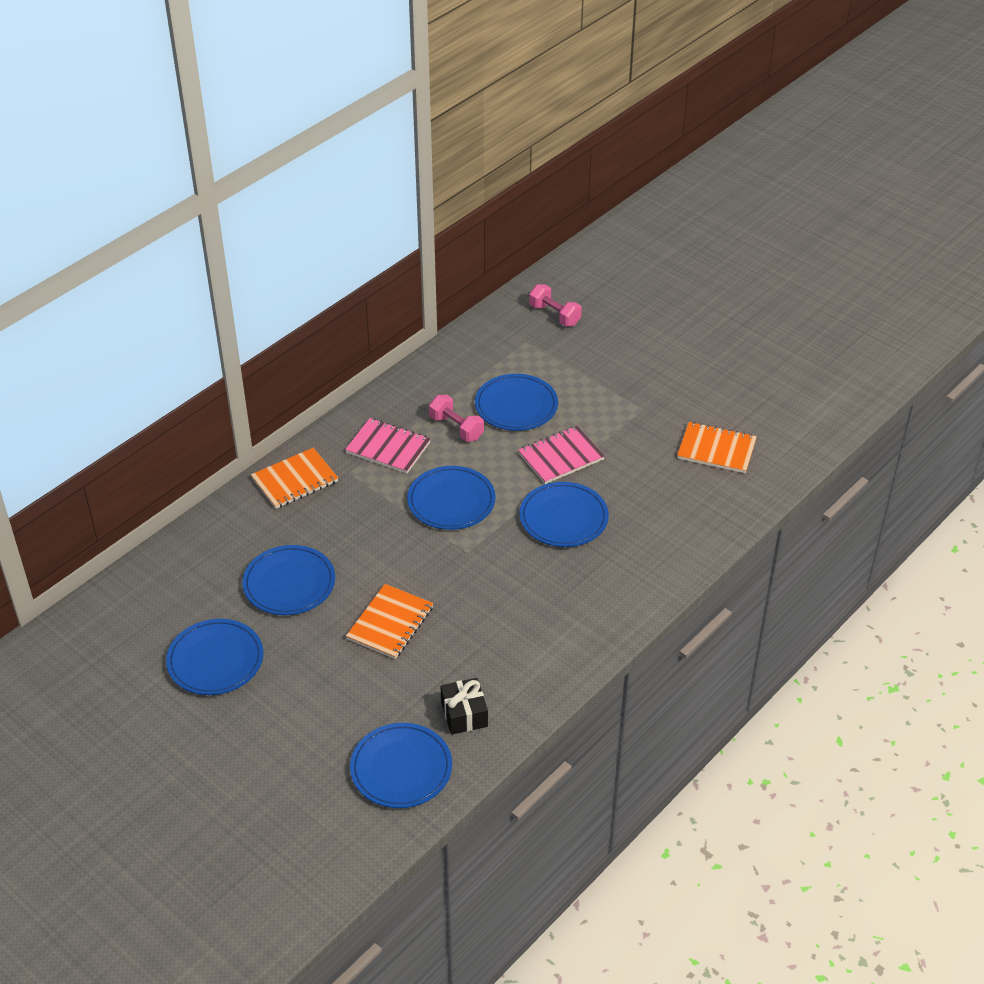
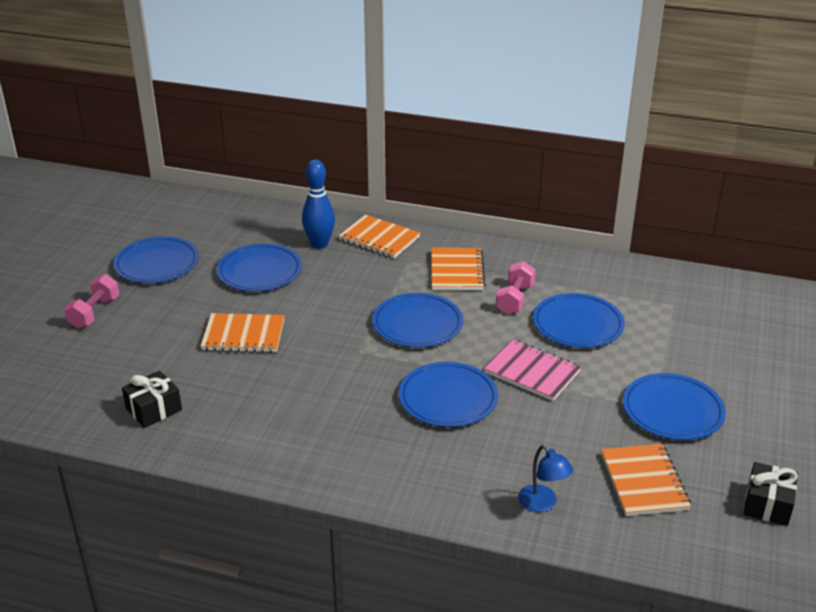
camera: 65 degrees right, 10 degrees down
(272, 525) = (319, 244): none -> blue bowling pin
(388, 447) = (457, 271): pink notebook -> orange notebook
(401, 768) = (75, 391): blue plate -> blue plate (672, 410)
(554, 315) = (731, 310): pink dumbbell -> pink dumbbell (94, 313)
(711, 510) = (542, 504): none -> blue lamp
(768, 401) = (767, 504): none -> black gift

